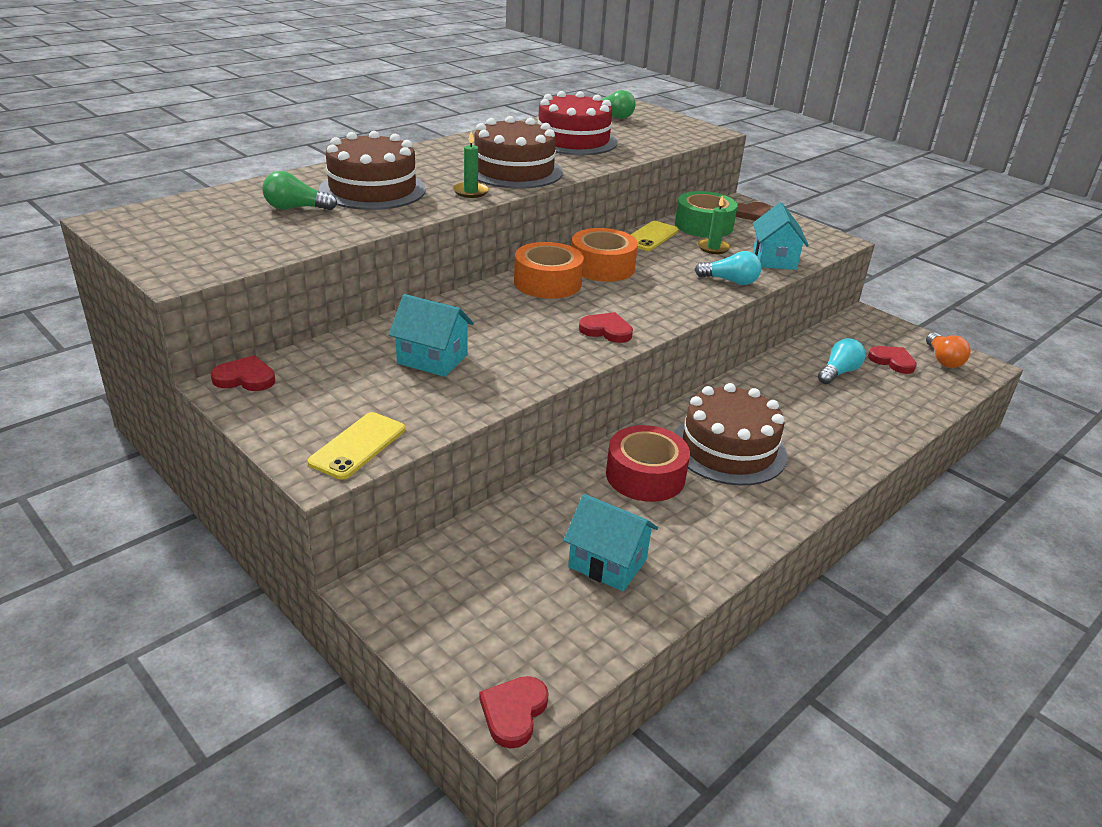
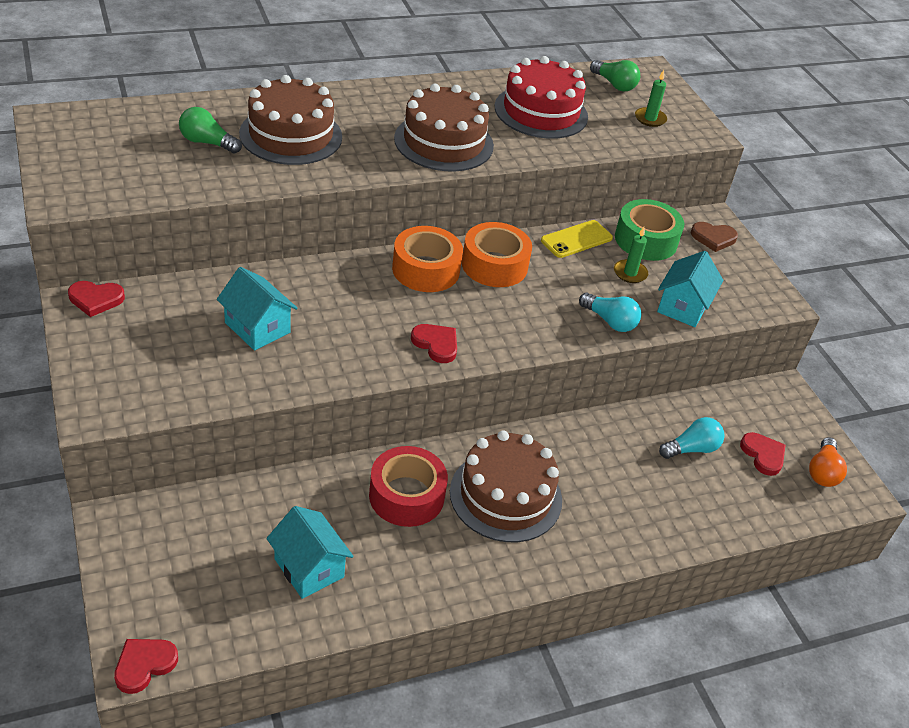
camera: 20 degrees right, 10 degrees up
(245, 378) = (96, 299): red heart -> red heart turned 150 degrees clockwise
(357, 446) = (136, 398): yellow phone -> none
(470, 192) = (379, 161): green candle -> green candle (650, 119)

